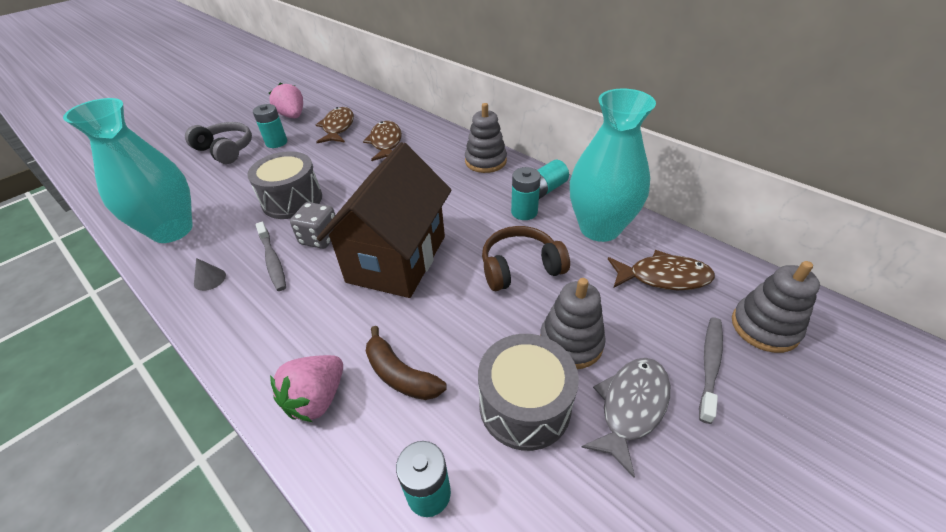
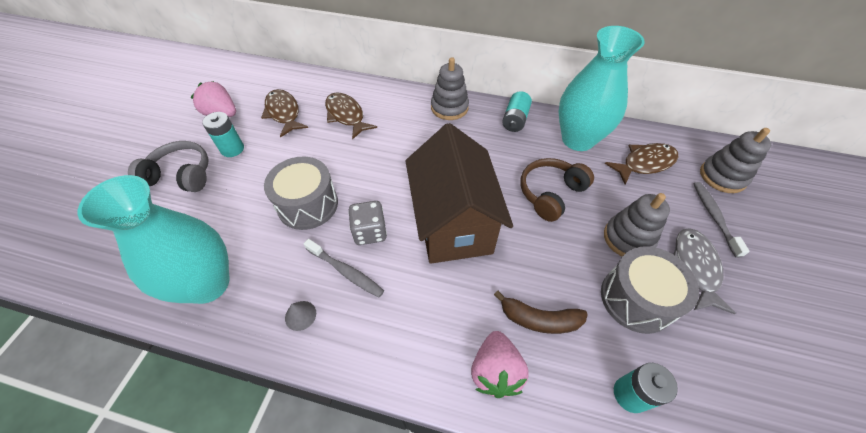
camera: 30 degrees left, 10 degrees up
(524, 212) = (516, 145): turquoise battery -> none

